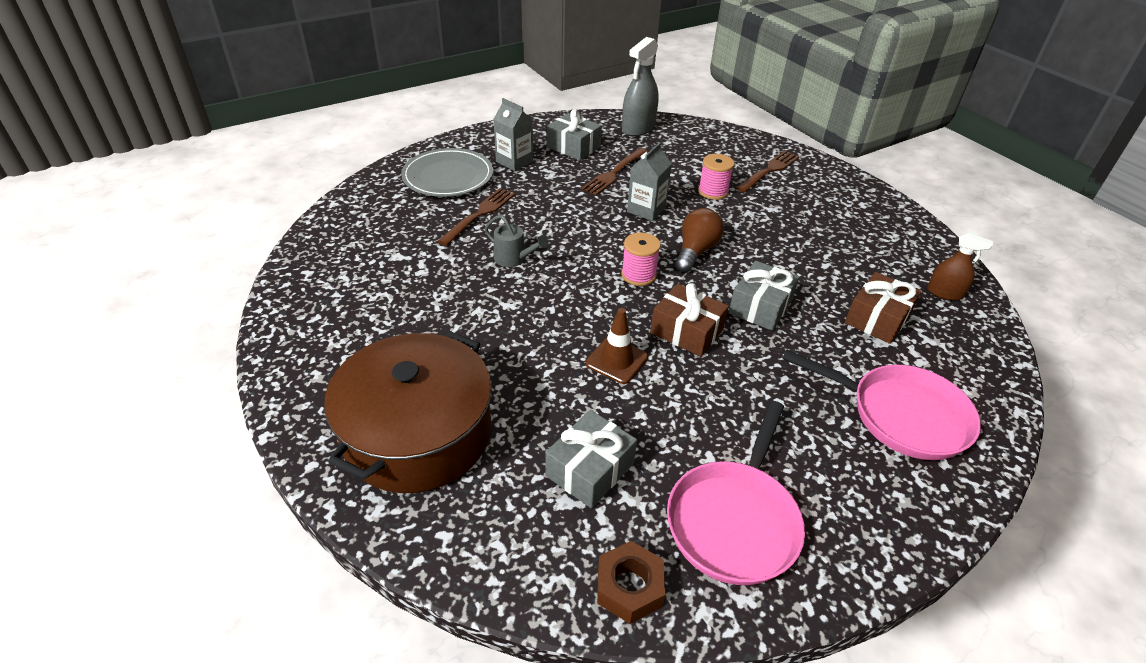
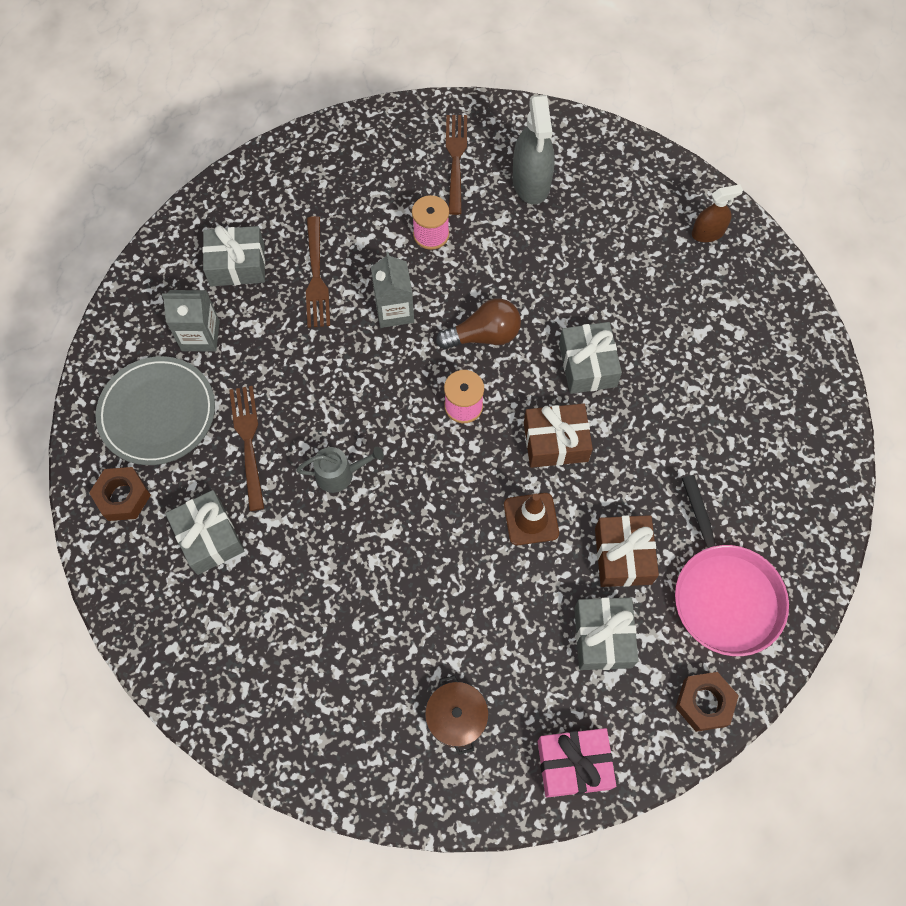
camera: 40 degrees left, 25 degrees up
(381, 197) = (123, 497): none -> brown nut
(399, 239) = (209, 537): none -> grey gift
(417, 433) = (456, 717): brown pot -> brown pot, size x0.42
(463, 537) = (573, 764): none -> pink gift
(638, 128) = (273, 180): grey spray bottle -> grey spray bottle (531, 182)
(695, 251) = (484, 335): brown light bulb -> brown light bulb turned 90 degrees clockwise
(877, 319) = (680, 307): brown gift -> brown gift (623, 556)
(900, 415) = (759, 404): pink pan -> none

